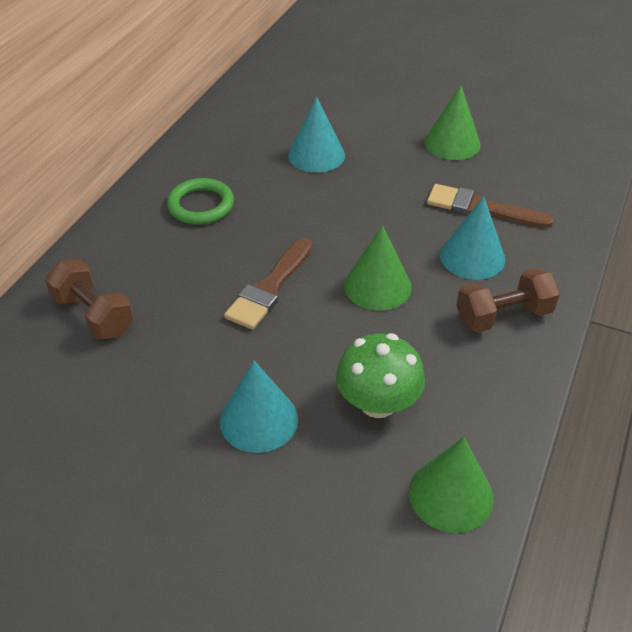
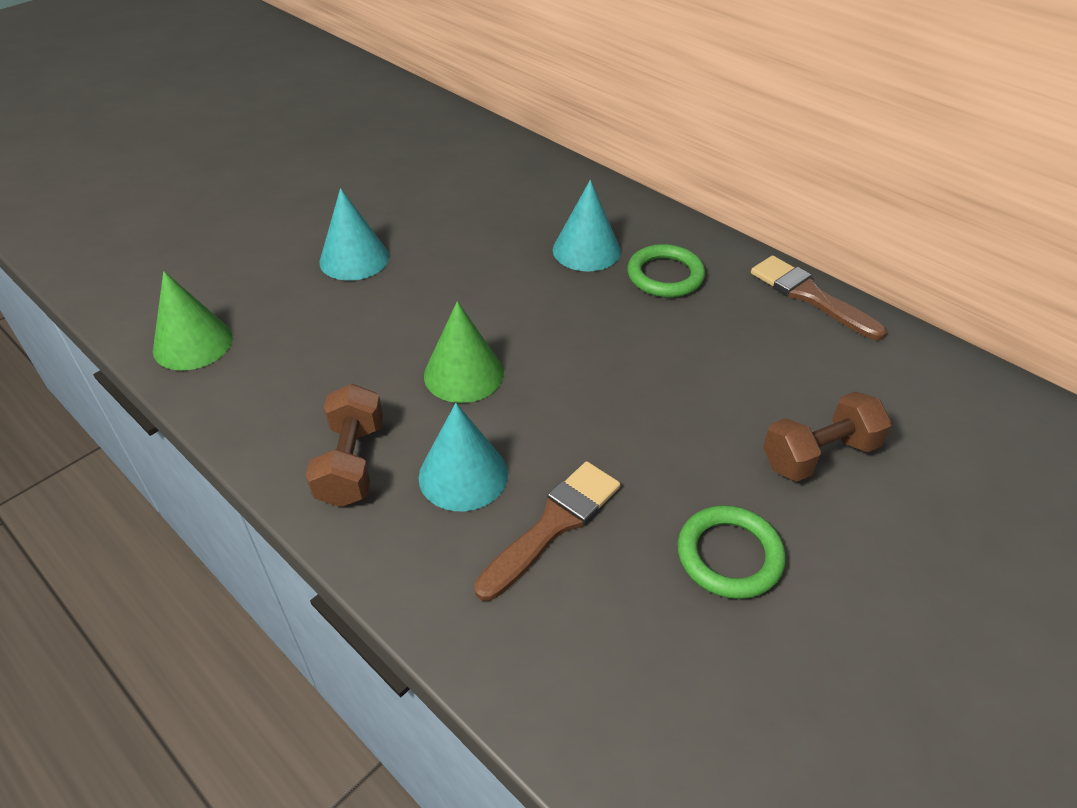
camera: 110 degrees right, 0 degrees up
(94, 315) = (532, 195): brown dumbbell -> brown dumbbell (819, 455)
(269, 288) = (507, 296): brown brush -> brown brush (809, 296)
(316, 155) = (738, 389): turquoise cone -> turquoise cone (586, 250)
(378, 403) = (316, 329): green mushroom -> none
(452, 143) = (729, 555): green cone -> green ring

